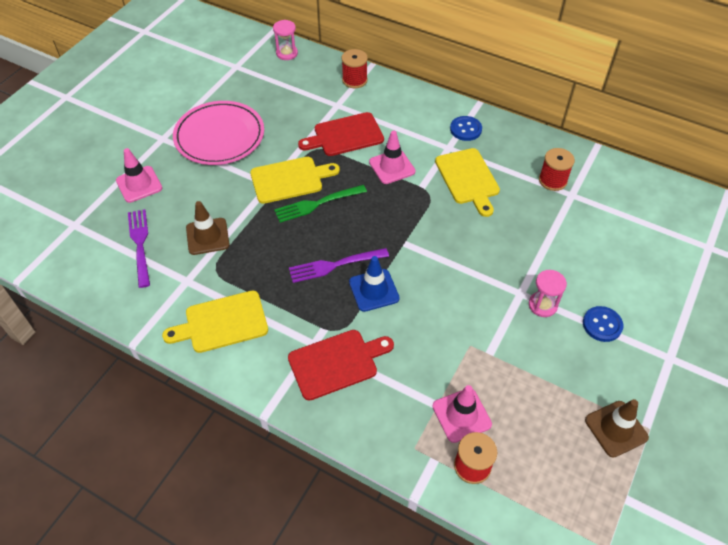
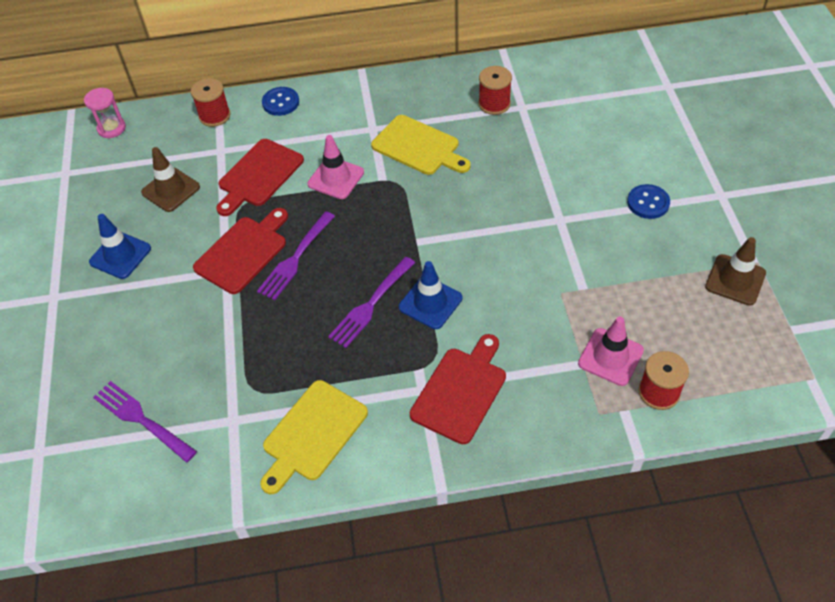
camera: 35 degrees left, 0 degrees up
(139, 184) = (75, 360): pink traffic cone -> none
(207, 236) = (211, 362): brown traffic cone -> brown traffic cone (171, 190)
(219, 136) = (120, 255): pink plate -> blue traffic cone
(290, 179) = (243, 252): yellow cutting board -> red cutting board
(317, 203) = (296, 257): green fork -> purple fork
(465, 129) = (372, 102): blue button -> blue button (280, 102)
(542, 305) = (587, 218): pink hourglass -> none

